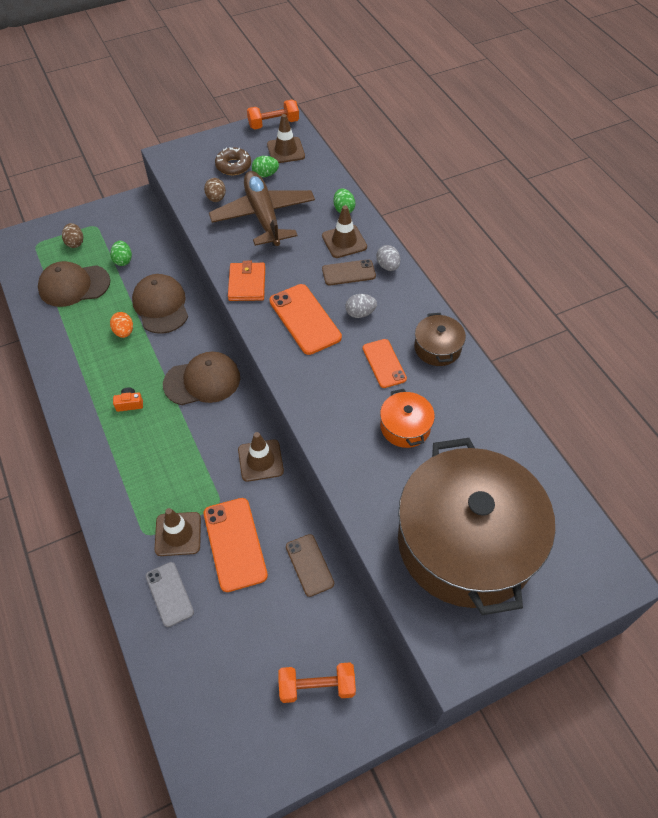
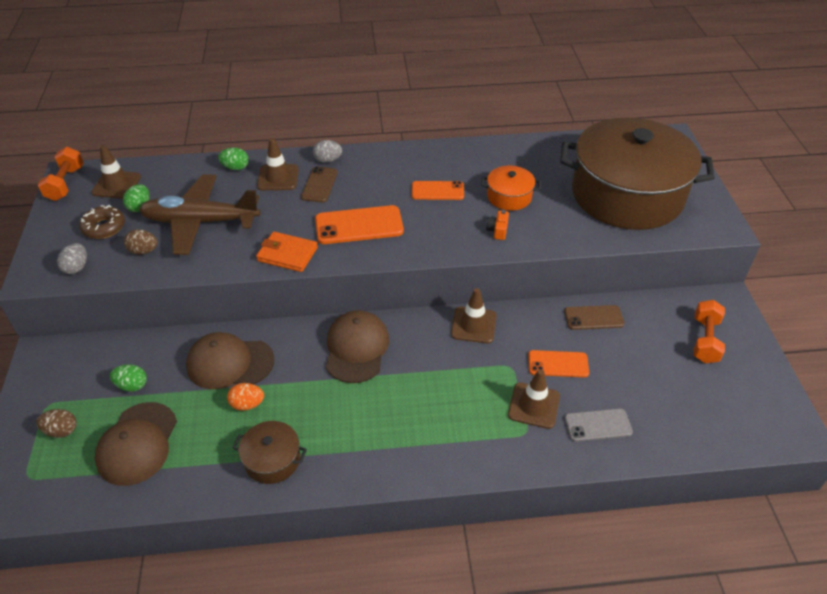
camera: 70 degrees left, 10 degrees down
(129, 404) = (354, 417): orange camera -> orange camera (497, 230)
(235, 544) = (558, 364): orange phone -> orange phone, size x0.64
(360, 313) = (373, 190): grey egg -> grey egg (76, 267)
(437, 348) = (436, 158): brown pot -> brown pot (272, 460)

